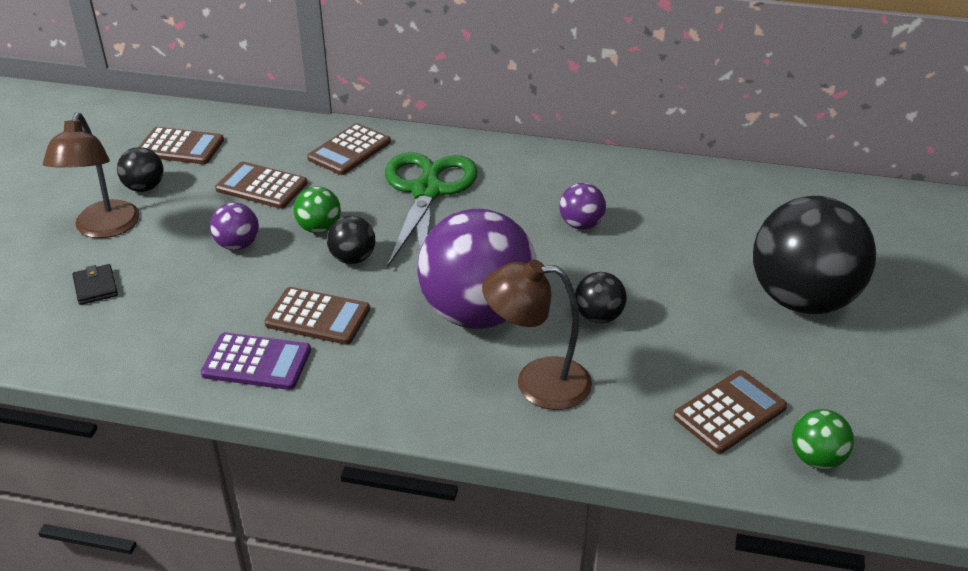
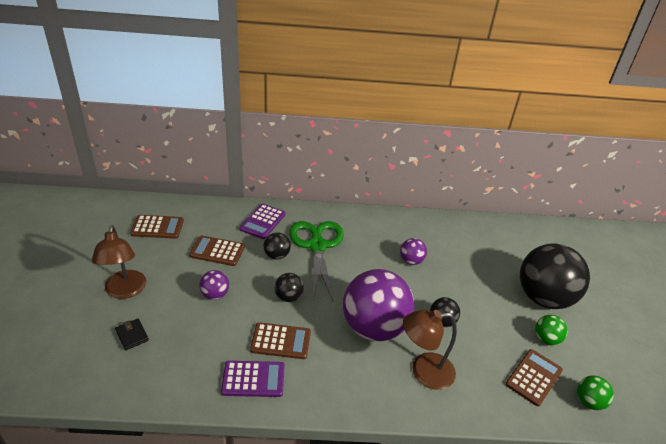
camera: 15 degrees left, 0 degrees up
(144, 187) = (143, 258): black ball -> black ball (277, 255)
(319, 228) = (262, 277): green ball -> green ball (546, 339)
(349, 150) = (262, 221): brown calculator -> purple calculator

